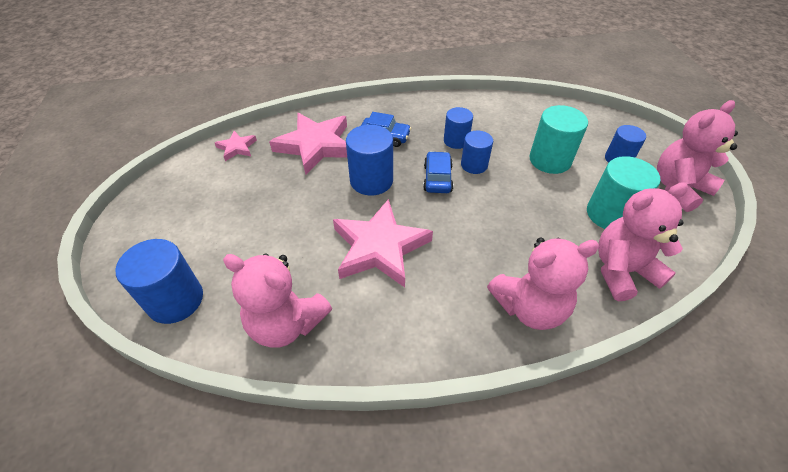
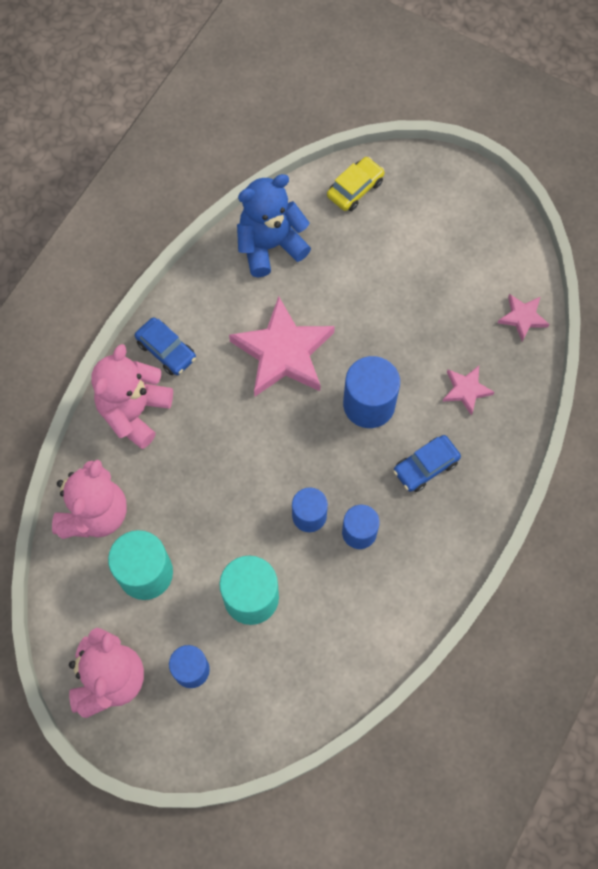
camera: 130 degrees right, 20 degrees up
(175, 300) = (355, 189): blue cylinder -> yellow car
(286, 323) = (270, 246): pink teddy bear -> blue teddy bear
(315, 146) = (466, 390): pink star -> pink star, size x0.49
(437, 178) = (321, 465): blue car -> blue car (166, 350)

